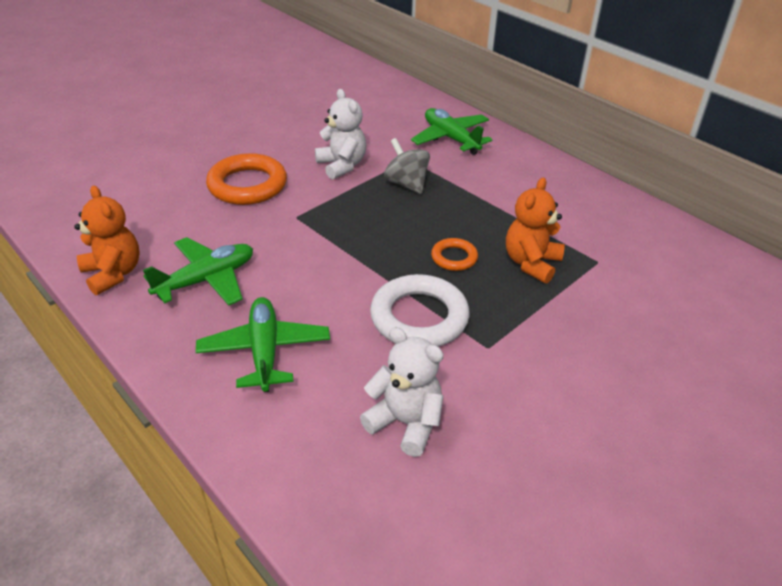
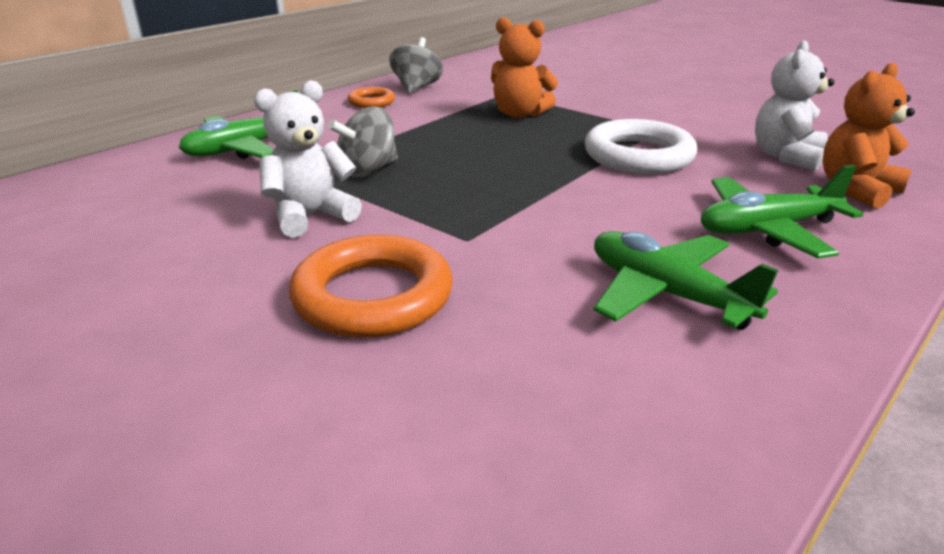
camera: 95 degrees left, 10 degrees down
(113, 274) = (720, 405): orange teddy bear -> orange teddy bear (856, 190)
(454, 257) = (525, 143): orange ring -> orange ring (371, 102)
(604, 210) = (416, 88): none -> grey spinning top

